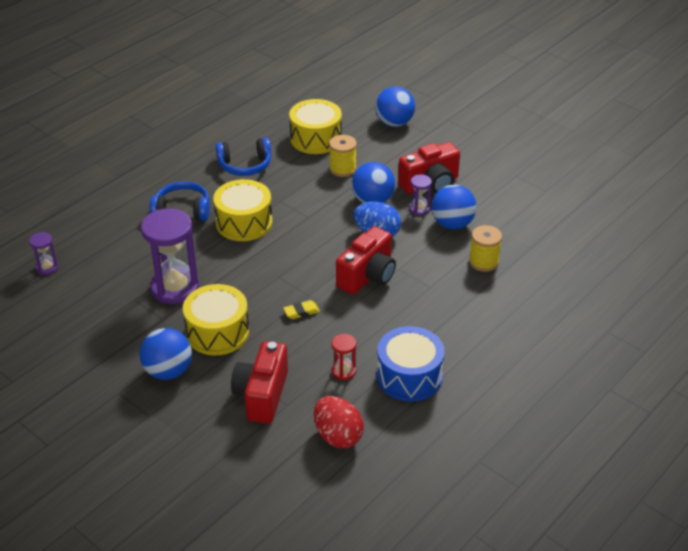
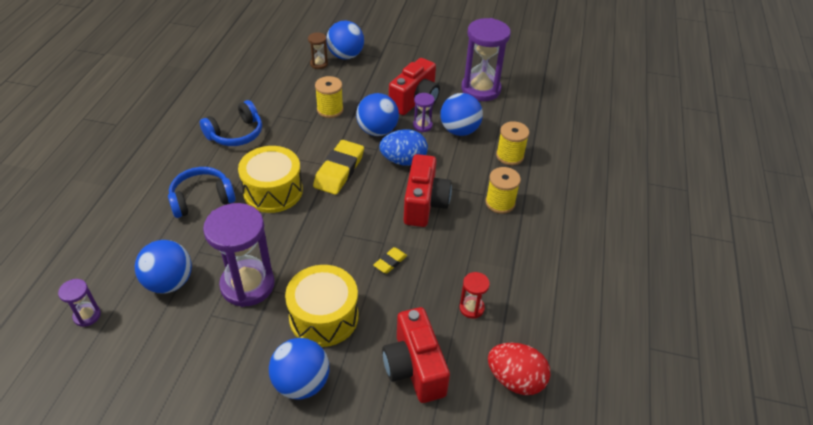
camera: 30 degrees left, 5 degrees up
(118, 265) = (169, 282): none -> blue ball
(312, 224) = (339, 170): none -> yellow eraser
(315, 138) = (286, 89): yellow drum -> none
(363, 124) = (319, 64): none -> brown hourglass
(409, 376) = (531, 288): blue drum -> none
(439, 299) = (500, 203): none -> yellow spool
(506, 192) = (481, 89): none -> purple hourglass

